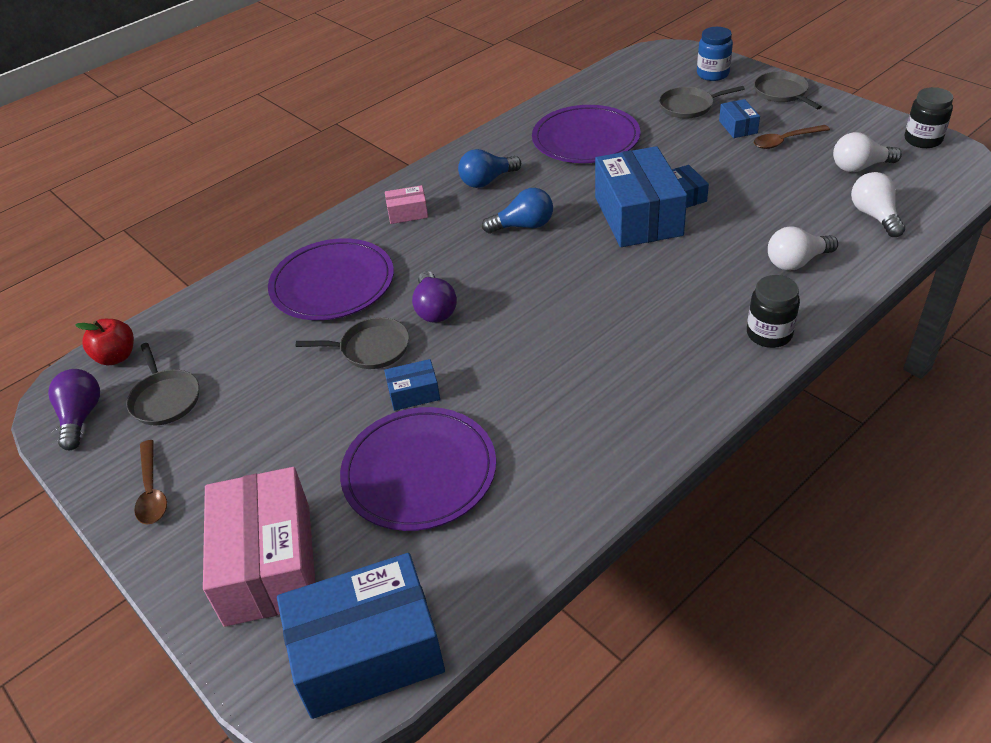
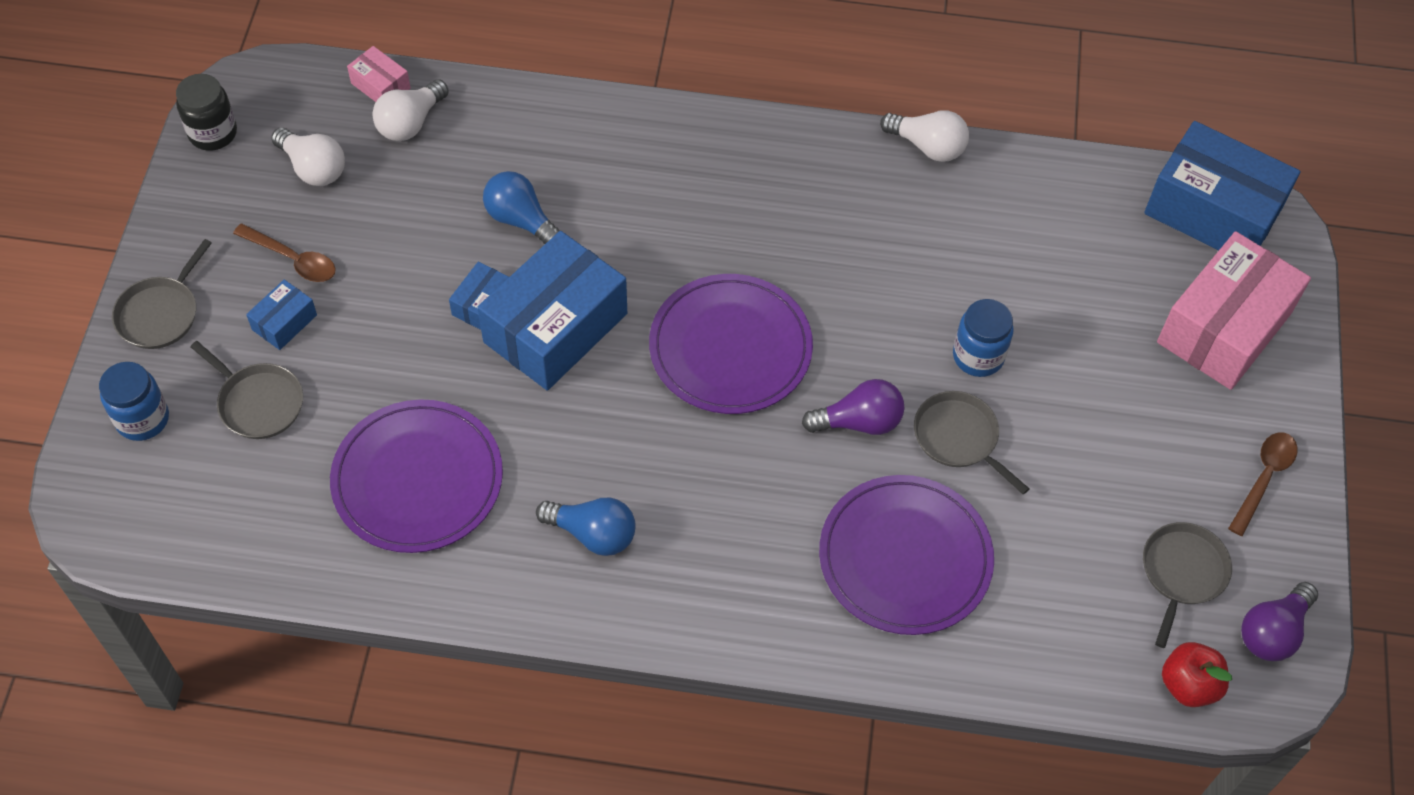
camera: 135 degrees left, 15 degrees up
(407, 213) = (723, 578): pink box -> pink box (380, 86)
(414, 393) = (978, 356): blue box -> blue jar
(419, 471) = (1051, 289): purple plate -> purple plate (730, 347)
(434, 309) = (858, 422): purple light bulb -> purple light bulb turned 45 degrees clockwise
(523, 226) = (656, 431): blue light bulb -> blue light bulb (521, 220)
(769, 334) = (671, 131): black jar -> none
(796, 262) = (541, 154): white light bulb -> white light bulb (927, 146)

